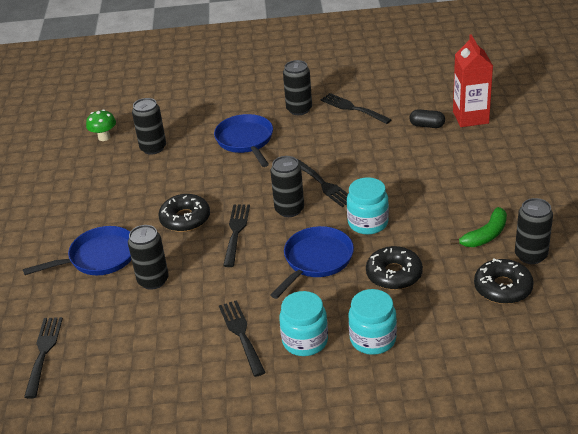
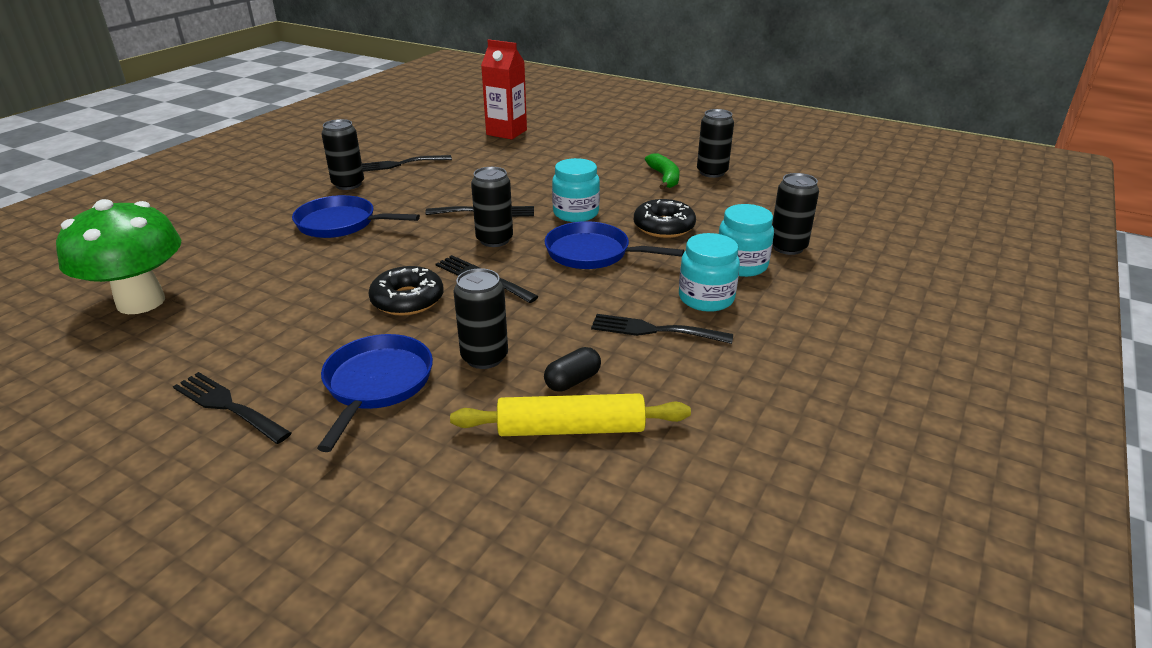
camera: 60 degrees left, 5 degrees down
(43, 353) = (507, 500): black fork -> black fork (228, 406)
(104, 137) = (141, 302): green mushroom -> green mushroom, size x2.21
(114, 347) = (571, 429): none -> yellow rolling pin
(153, 148) = (237, 277): black can -> black can (788, 247)
(316, 260) = (593, 253): blue pan -> blue pan turned 45 degrees counterclockwise
(427, 125) = (485, 148): black capsule -> black capsule (572, 381)
(503, 288) = (738, 194): black donut -> none

